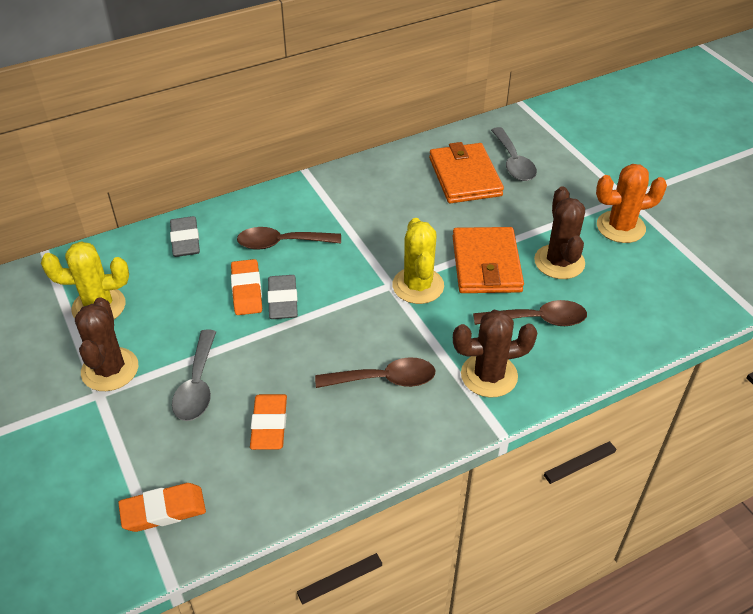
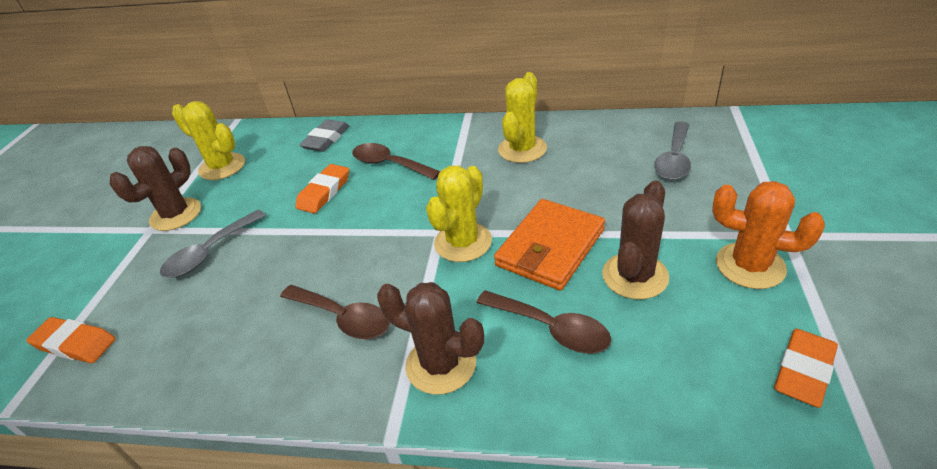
camera: 40 degrees right, 5 degrees down
(269, 425) = (216, 312): orange eraser -> orange eraser (803, 371)
(283, 300) = (340, 210): grey eraser -> none
(389, 190) = (522, 149): none -> yellow cactus
(465, 177) = (608, 158): orange wallet -> none

